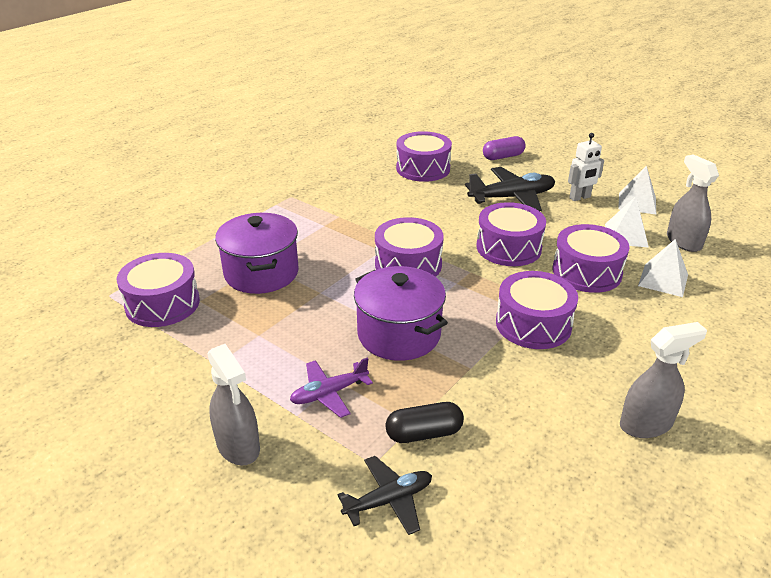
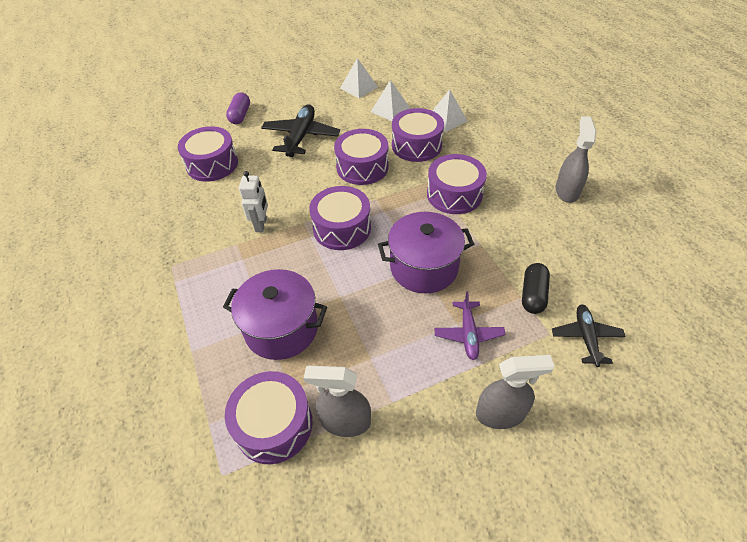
camera: 60 degrees left, 15 degrees up
(580, 198) = (330, 107): white robot -> white robot (261, 225)
(683, 242) = (415, 92): grey spray bottle -> grey spray bottle (345, 421)

